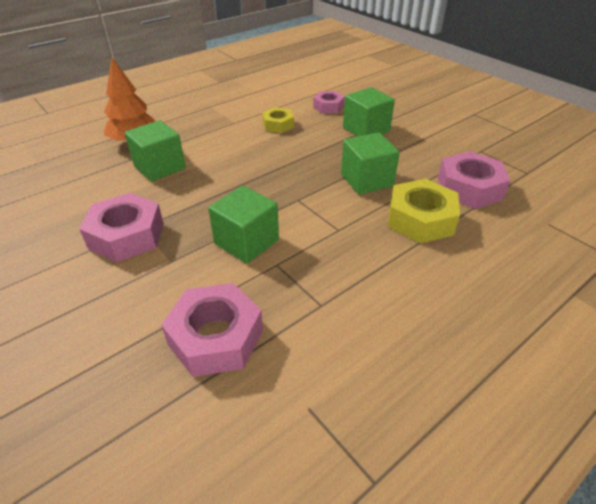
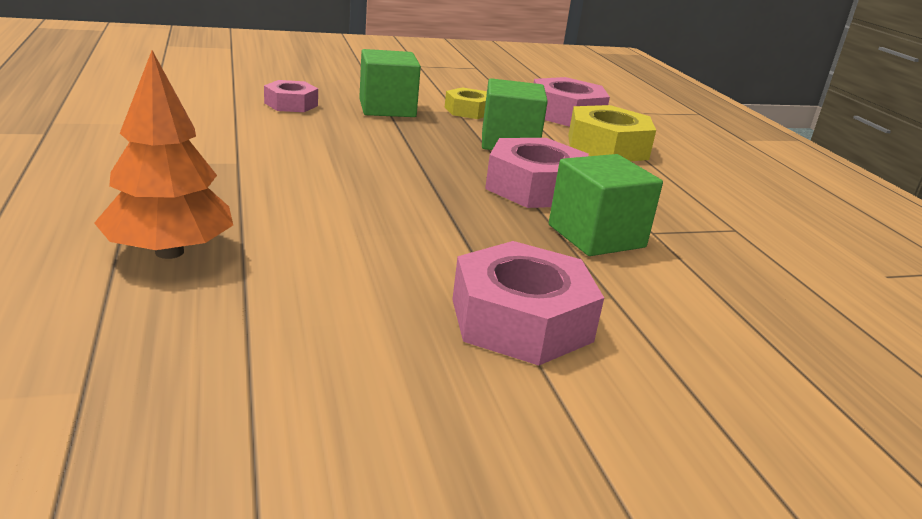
camera: 70 degrees left, 15 degrees down
(159, 167) = (316, 249): green cube -> none
(215, 337) = (783, 299): pink nut -> pink nut (534, 187)
(278, 125) = (297, 141): yellow nut -> yellow nut (468, 111)

